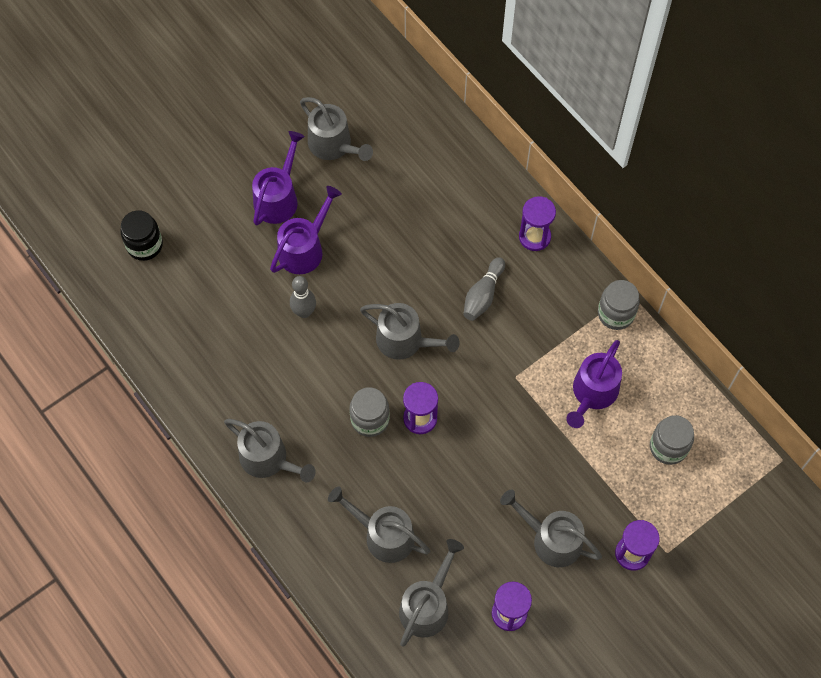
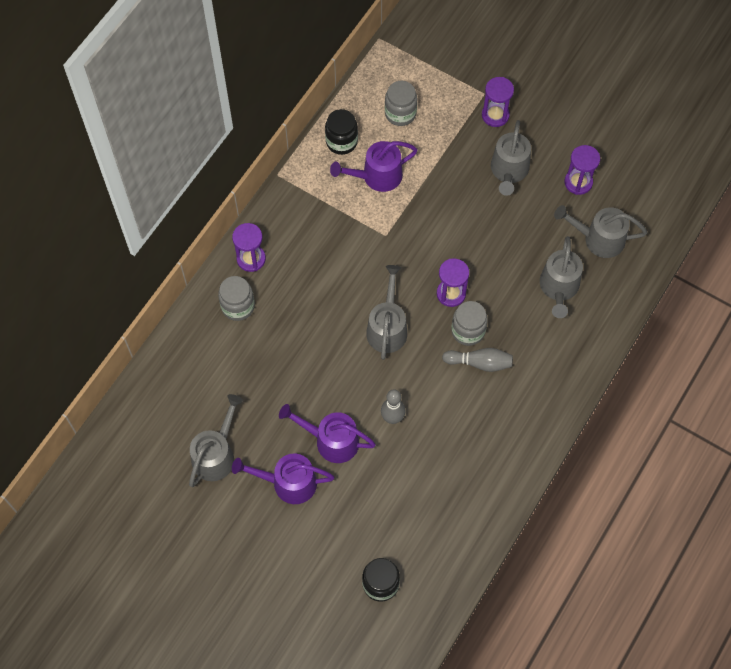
camera: 110 degrees left, 0 degrees up
(268, 459) = (535, 396): grey watering can -> none
(483, 295) = (321, 281): grey bowling pin -> grey bowling pin (479, 363)
(592, 393) = (377, 176): purple watering can -> purple watering can turned 150 degrees clockwise
(616, 314) = (300, 179): grey jar -> grey jar (238, 306)
(650, 371) = (341, 142): none -> black jar

